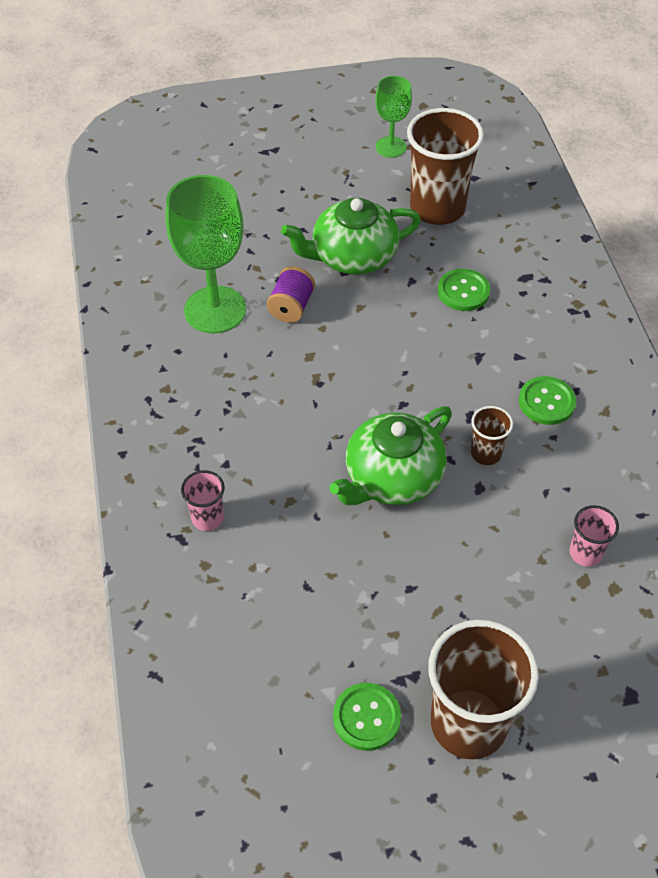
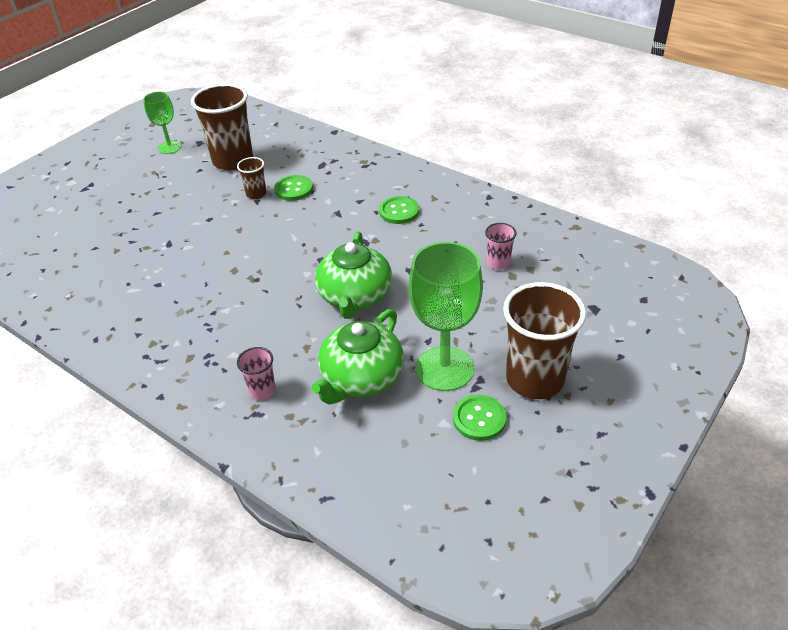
camera: 40 degrees left, 10 degrees down
(215, 310) = (141, 283): green goblet -> green goblet (444, 368)
(291, 307) = (193, 253): purple spool -> none
(352, 256) = (205, 209): green teapot -> green teapot (361, 378)
(486, 453) = (394, 253): brown cup -> brown cup (256, 194)

